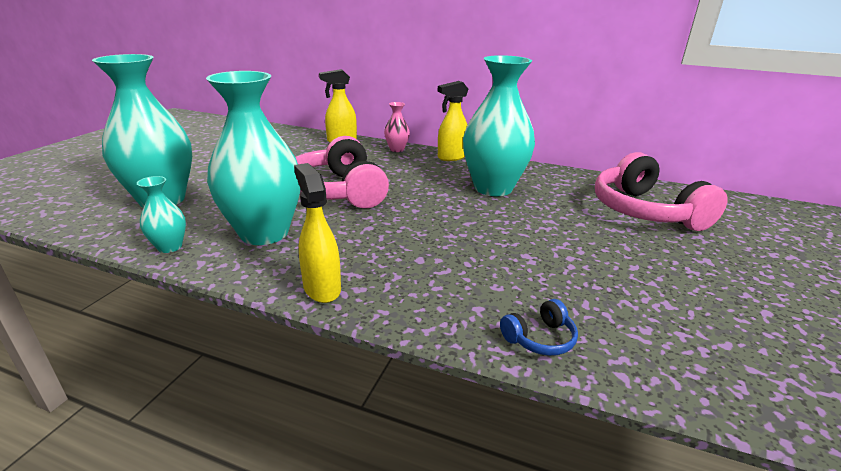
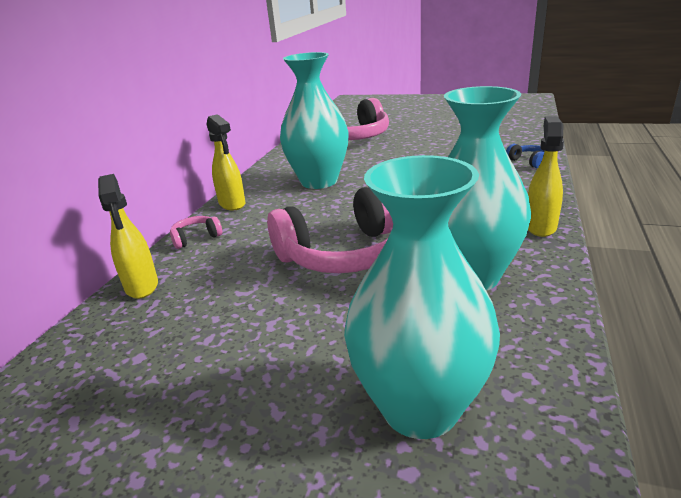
camera: 90 degrees left, 0 degrees up
(170, 247) = (545, 333): turquoise vase -> none
(322, 288) = (540, 226): yellow spray bottle -> yellow spray bottle turned 135 degrees clockwise
(397, 149) = (196, 238): pink vase -> pink headphones

